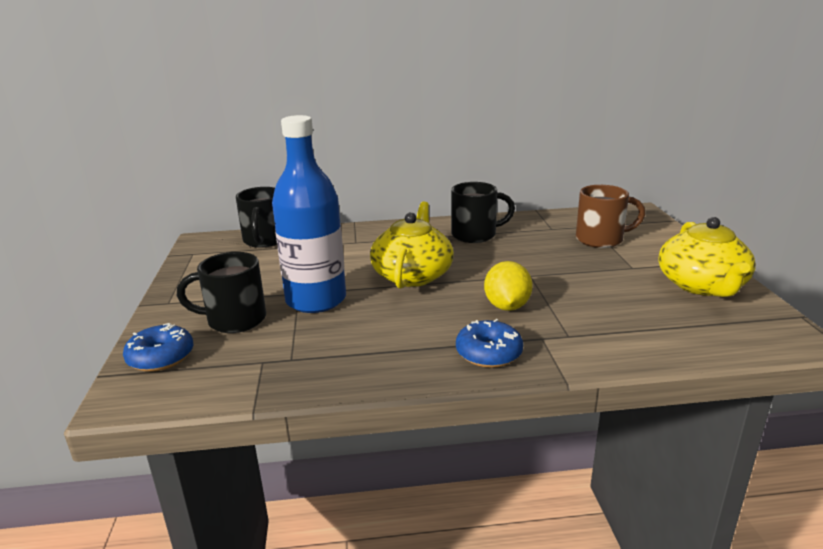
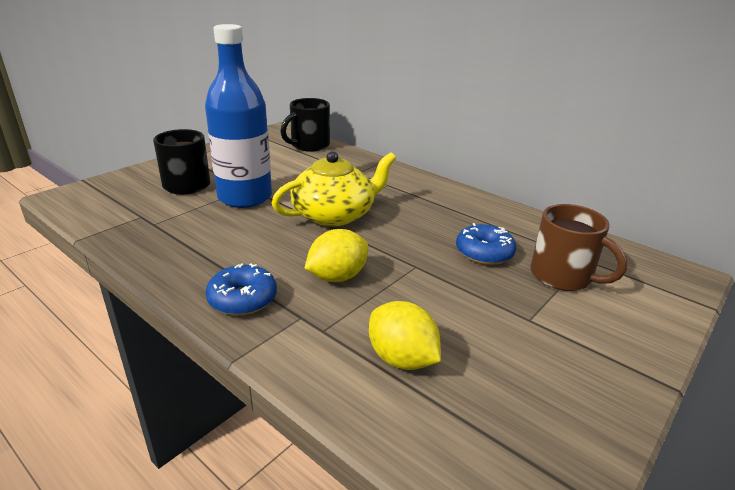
camera: 45 degrees right, 5 degrees up
(161, 357) = (117, 185): blue donut -> blue donut (484, 253)
(475, 235) = (453, 211): black mug -> none
(630, 320) = (401, 359): none -> yellow lemon
(702, 285) = (564, 386): yellow teapot -> none

